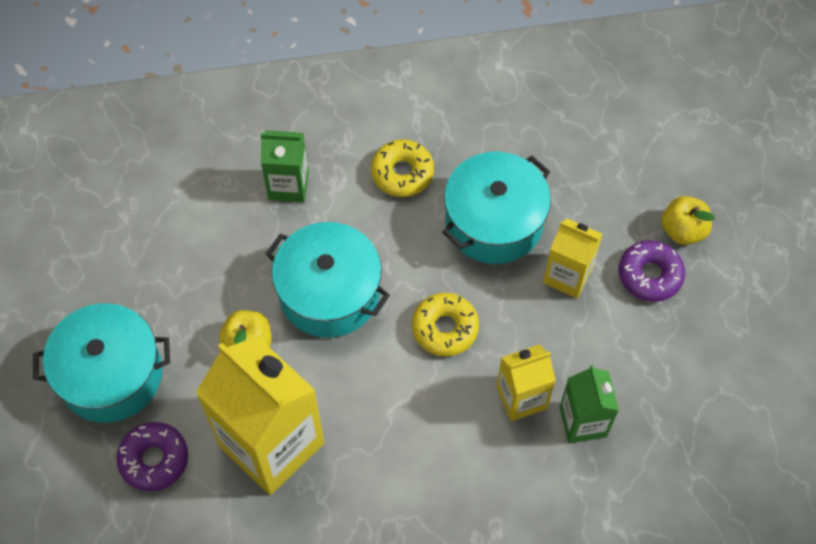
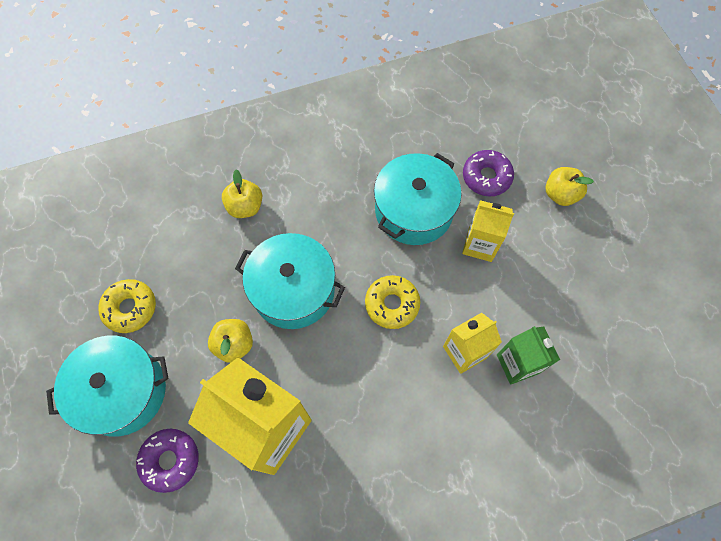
camera: 10 degrees left, 5 degrees up
(288, 185) = (245, 207): green carton -> yellow apple
(402, 173) = (334, 183): yellow donut -> yellow donut (130, 308)
(649, 275) = (543, 234): purple donut -> purple donut (486, 177)

